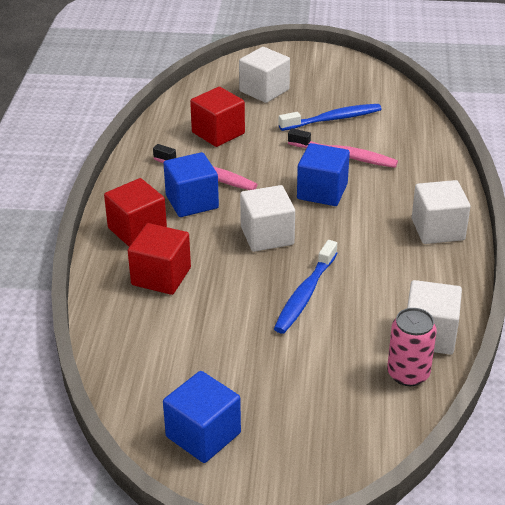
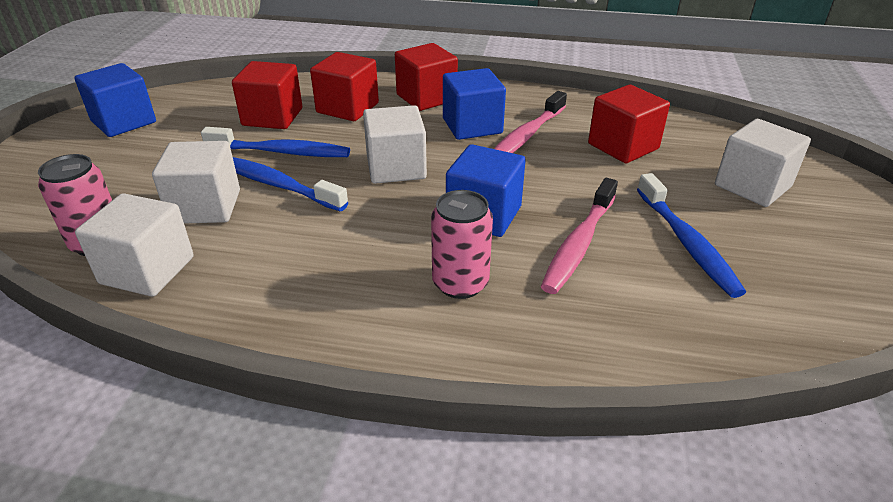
camera: 95 degrees right, 0 degrees up
(183, 323) = (272, 117): none -> red cube
(251, 303) = (281, 152): none -> blue toothbrush
(397, 198) = (460, 283): none -> pink can
(437, 229) = (368, 316): white cube -> white cube (205, 207)

